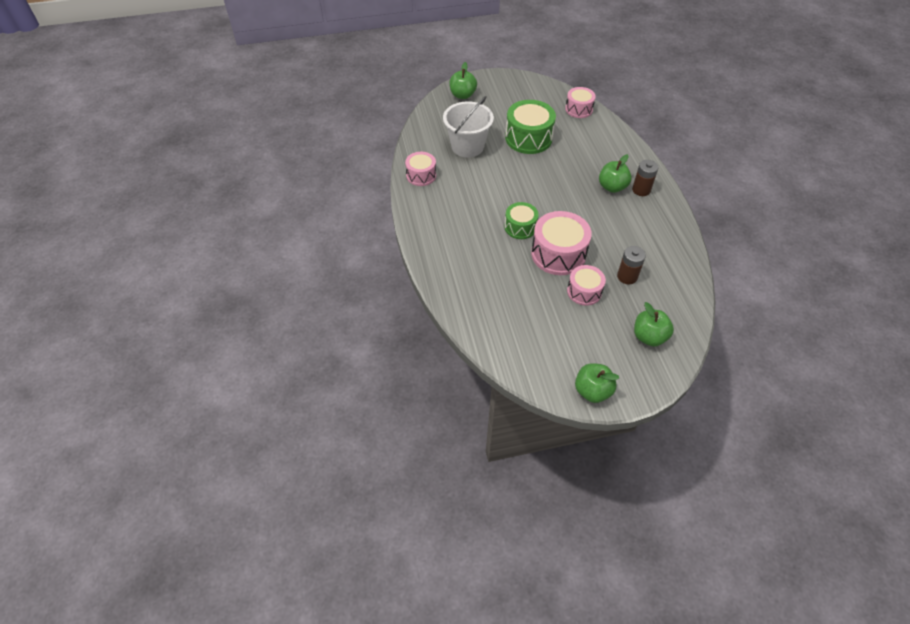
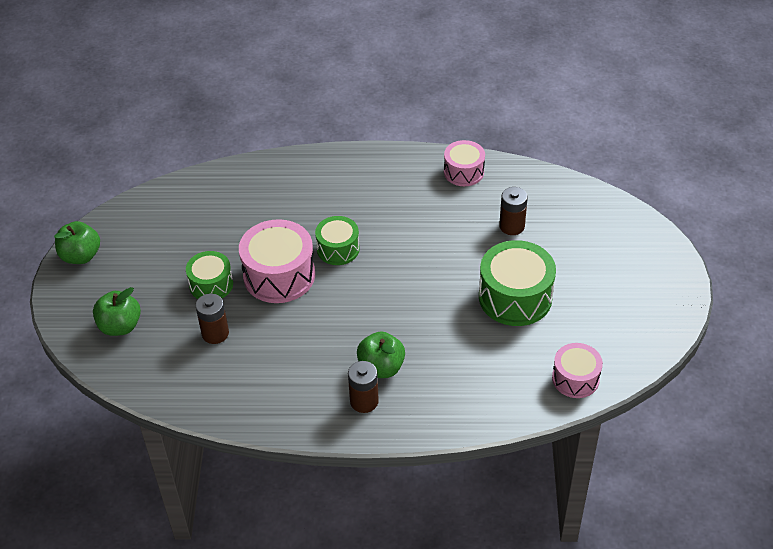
camera: 105 degrees right, 5 degrees down
(462, 95) = (636, 241): green apple -> none
(467, 146) = (512, 226): white bucket -> brown battery
(584, 291) = (211, 284): pink drum -> green drum

